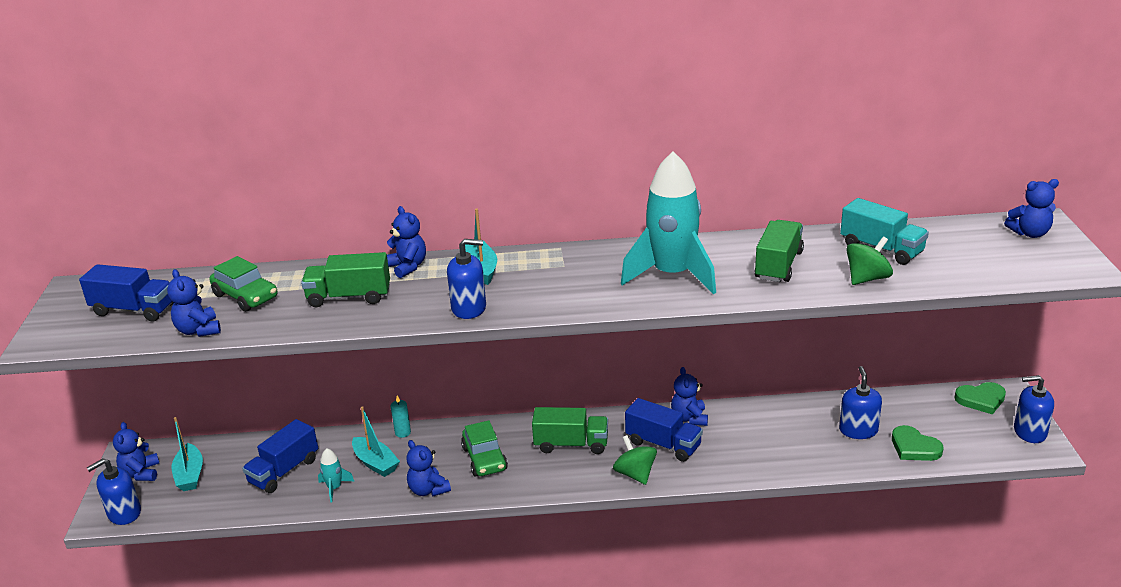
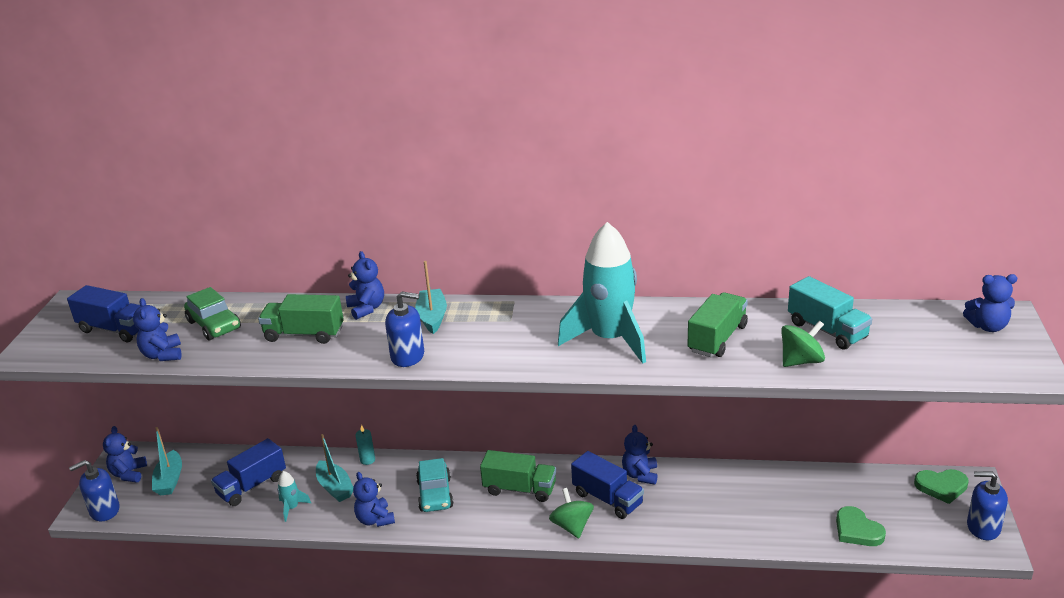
camera: 10 degrees right, 0 degrees up
(484, 458) = (435, 494): green car -> turquoise car
(858, 430) = (805, 506): blue soap dispenser -> none

